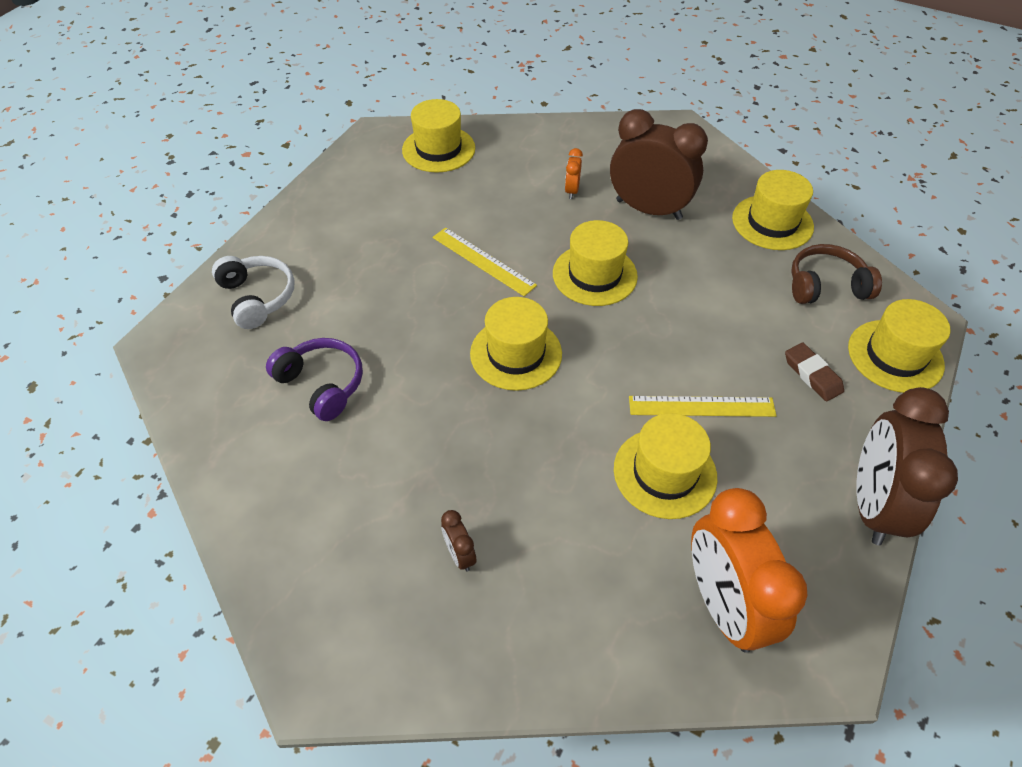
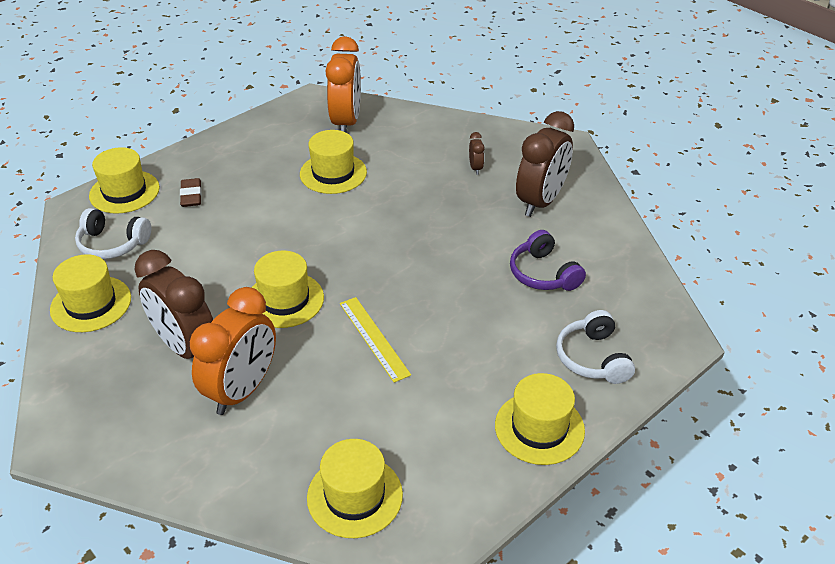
camera: 160 degrees left, 10 degrees down
(516, 353) = (387, 258): yellow hat -> yellow hat (539, 428)
(571, 191) = (242, 390): orange clock -> orange clock, size x2.41
(701, 406) = (281, 197): yellow ruler -> none
(825, 285) = (112, 244): brown headphones -> white headphones
(872, 505) = (230, 135): brown clock -> brown clock (540, 202)

